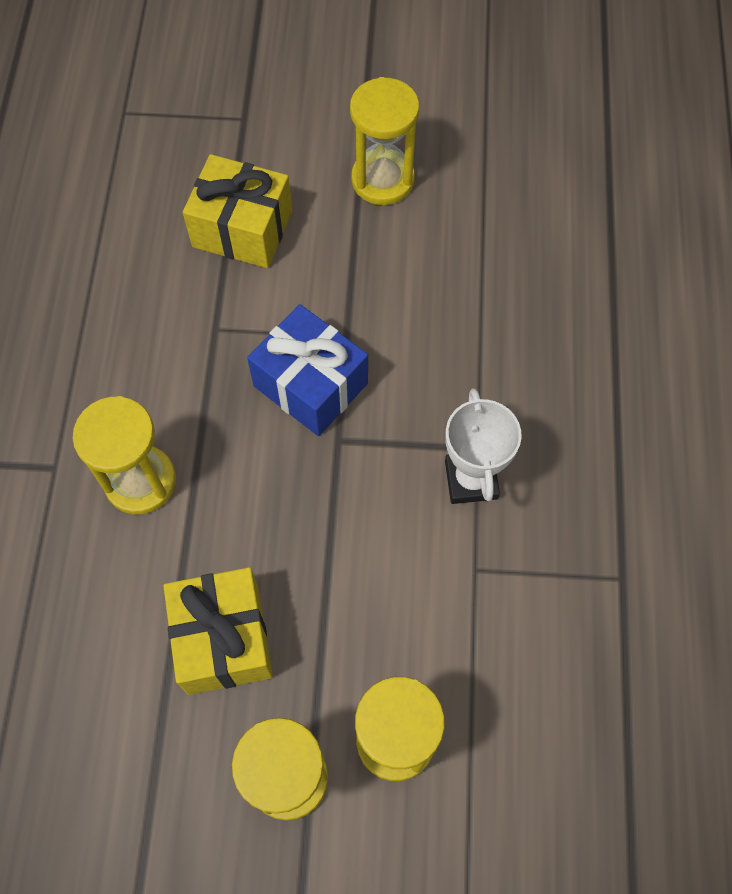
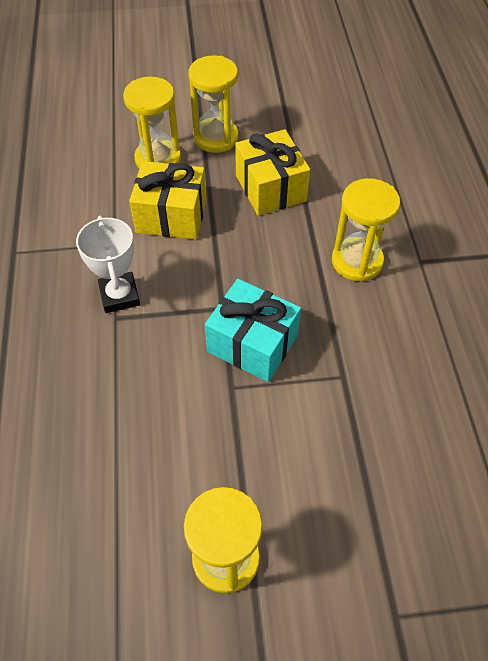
camera: 170 degrees right, 10 degrees down
(242, 229) = (351, 475): yellow gift -> yellow gift (171, 216)
(310, 385) = (252, 343): blue gift -> turquoise gift

